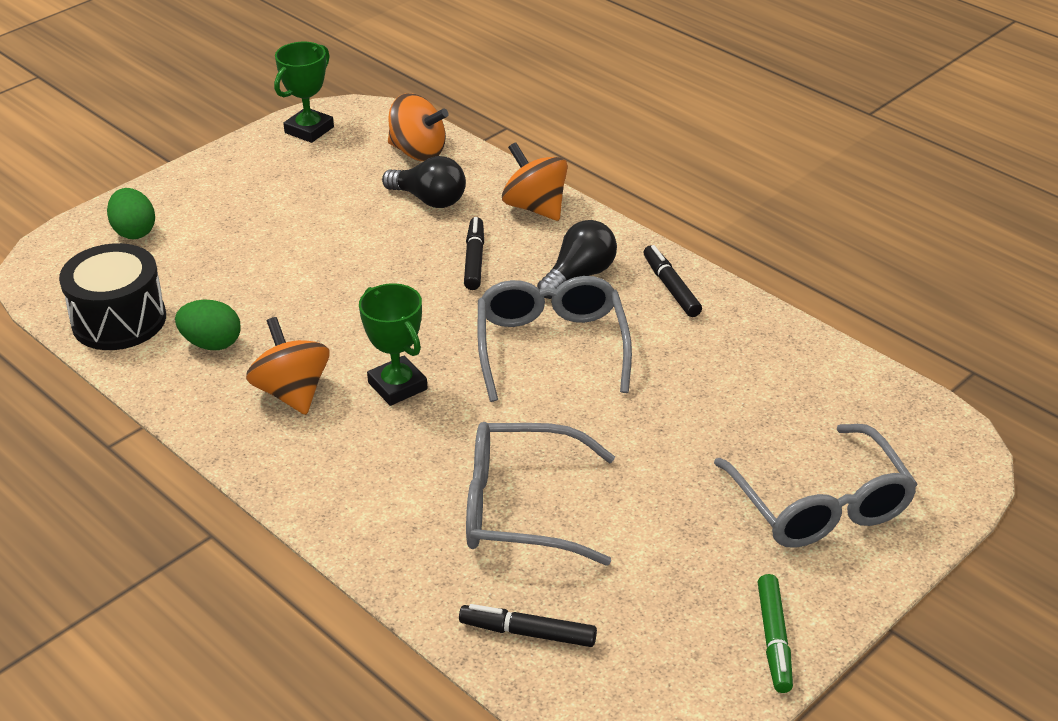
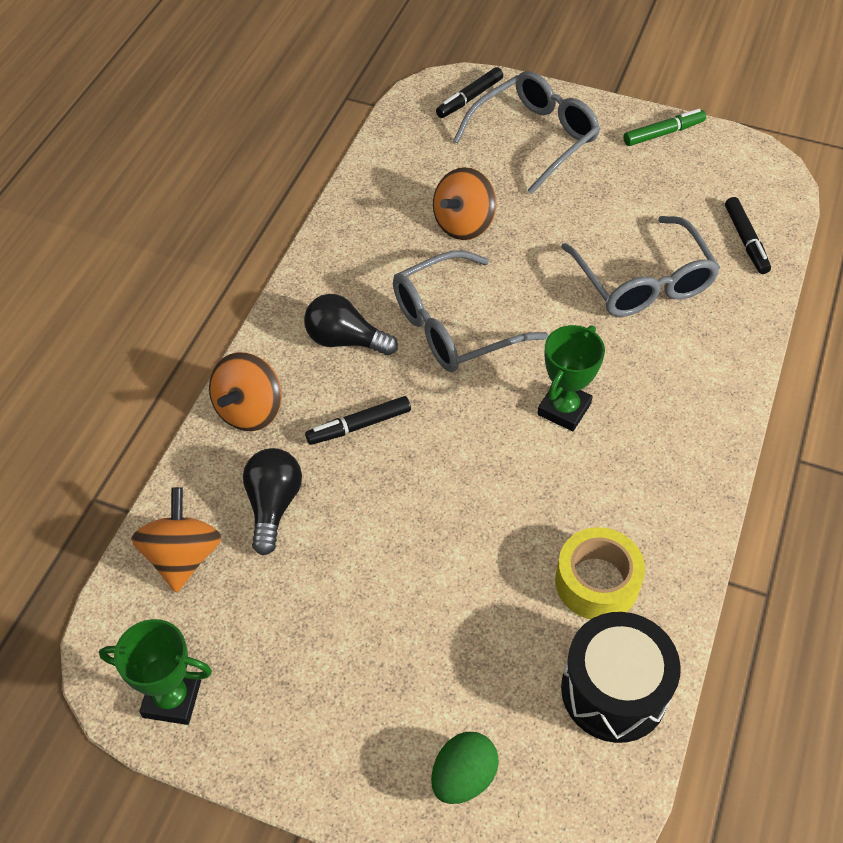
camera: 115 degrees left, 15 degrees up
(212, 344) = (597, 582): green egg -> yellow tape
(292, 392) = (619, 481): orange spinning top -> orange spinning top (463, 224)
(671, 287) = (332, 275): black marker -> black marker (469, 98)

